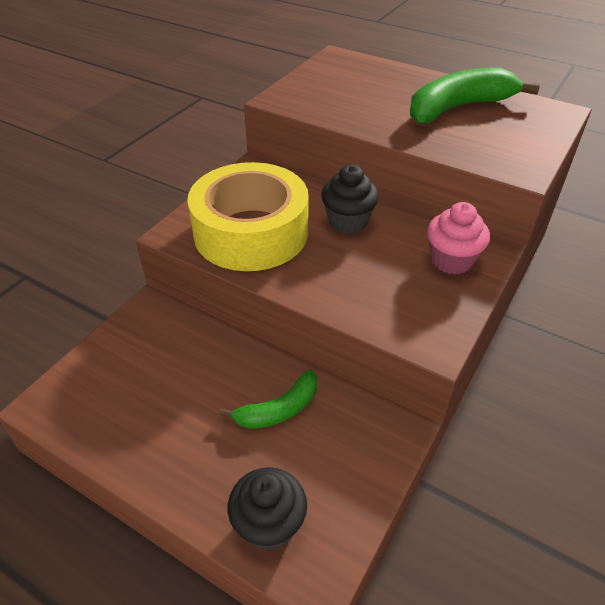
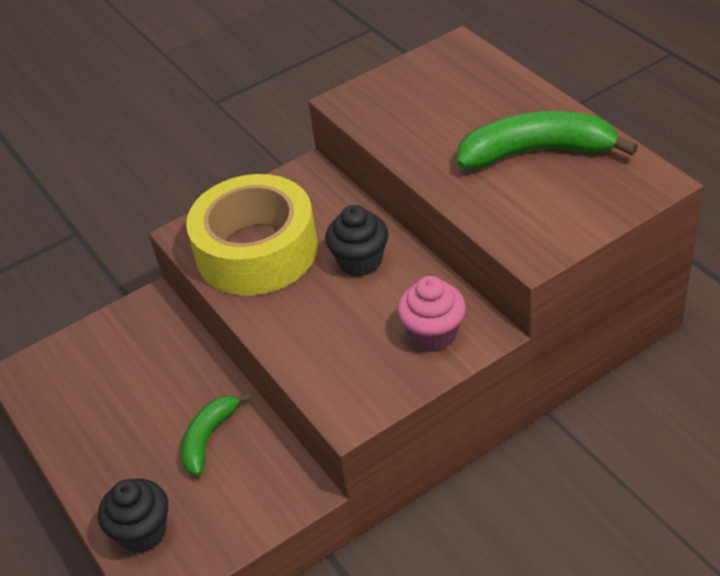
camera: 30 degrees right, 0 degrees up
(279, 409) = (208, 438): green banana -> green banana turned 120 degrees clockwise

